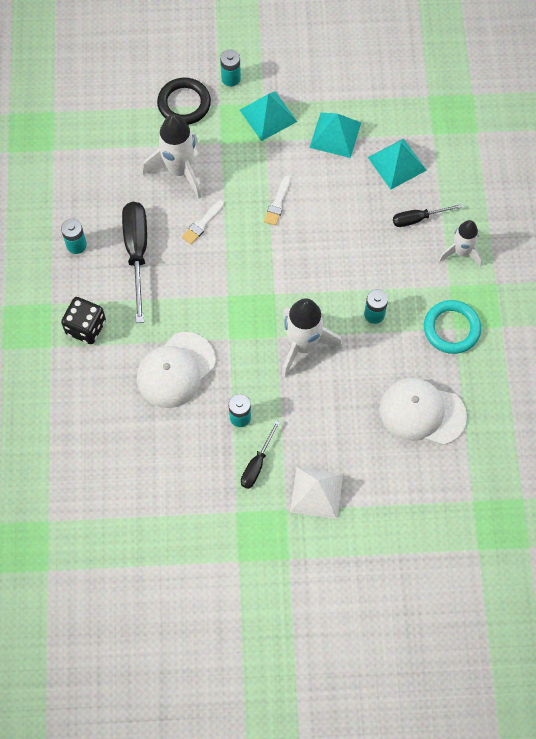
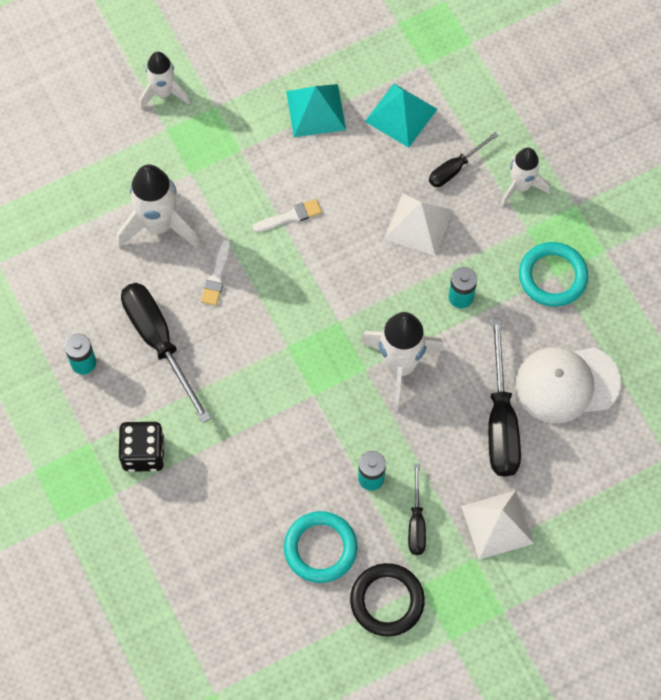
camera: 25 degrees left, 0 degrees up
(175, 370) = (272, 457): white cap -> none
(177, 451) = (320, 548): none -> turquoise ring
(184, 103) = (124, 145): black ring -> black ring (387, 601)
(231, 78) = (163, 93): turquoise battery -> white rocket
(268, 115) = (228, 119): turquoise pyramid -> none
(277, 203) = (290, 216): white brush -> white brush turned 105 degrees counterclockwise
(358, 417) = (500, 420): none -> black screwdriver
(369, 248) = (418, 224): none -> white pyramid

